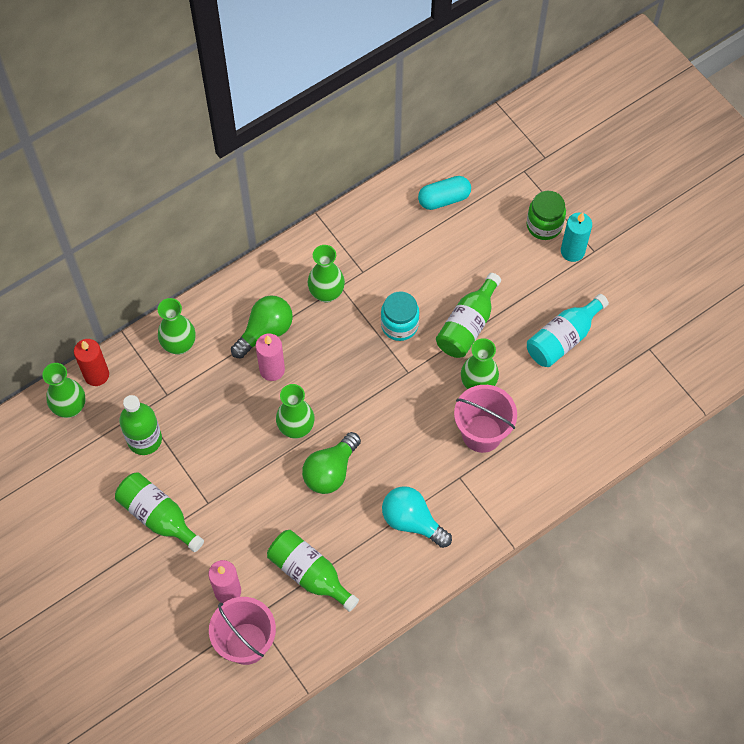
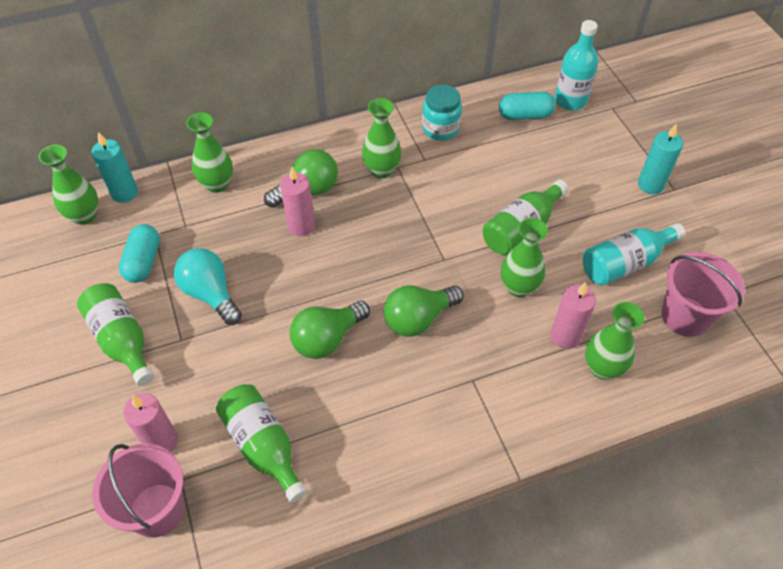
camera: 15 degrees right, 10 degrees down
(96, 375) = (124, 193): red candle -> turquoise candle
(144, 439) = (143, 262): green bottle -> turquoise capsule
(296, 428) = (305, 286): green vase -> green vase (602, 368)
(399, 325) = (448, 213): turquoise jar -> turquoise jar (440, 128)
(401, 434) = (418, 319): none -> green light bulb
(412, 521) = (403, 415): turquoise light bulb -> turquoise light bulb (210, 294)
(482, 433) = (510, 339): pink bucket -> pink bucket (685, 316)
(483, 171) = (570, 100): none -> turquoise bottle
(525, 420) = (565, 336): none -> pink candle
(544, 225) = (624, 156): green jar -> none

